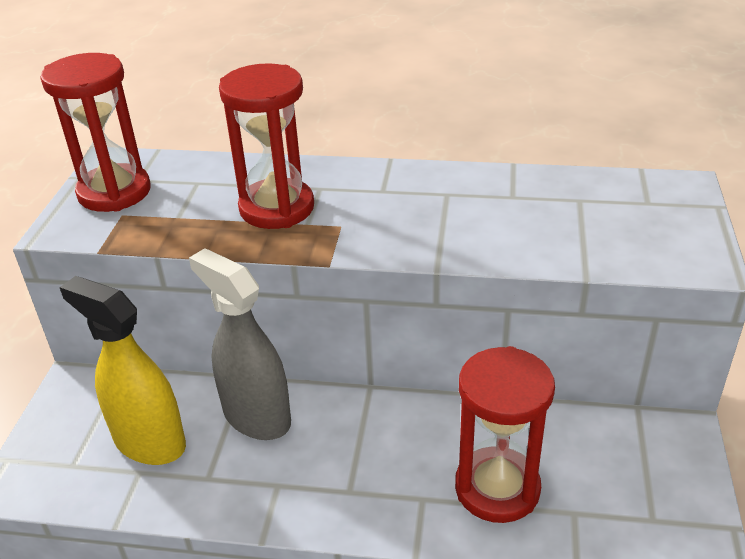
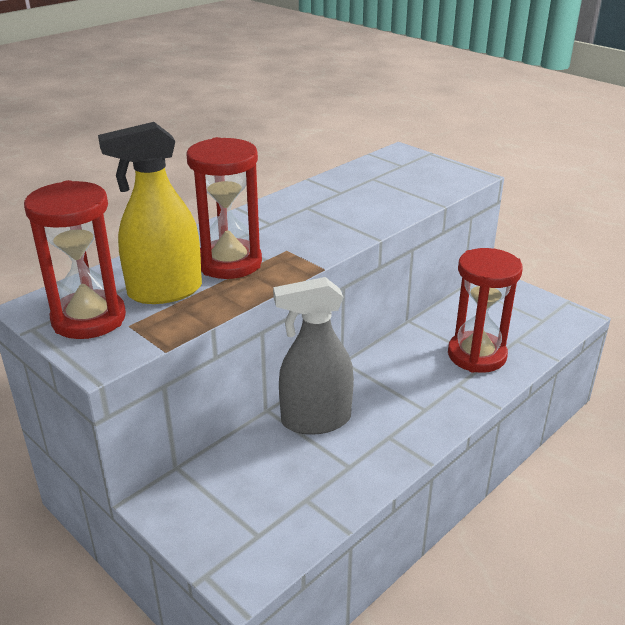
camera: 55 degrees left, 5 degrees down
(149, 442) = (280, 482): yellow spray bottle -> yellow spray bottle (164, 291)

